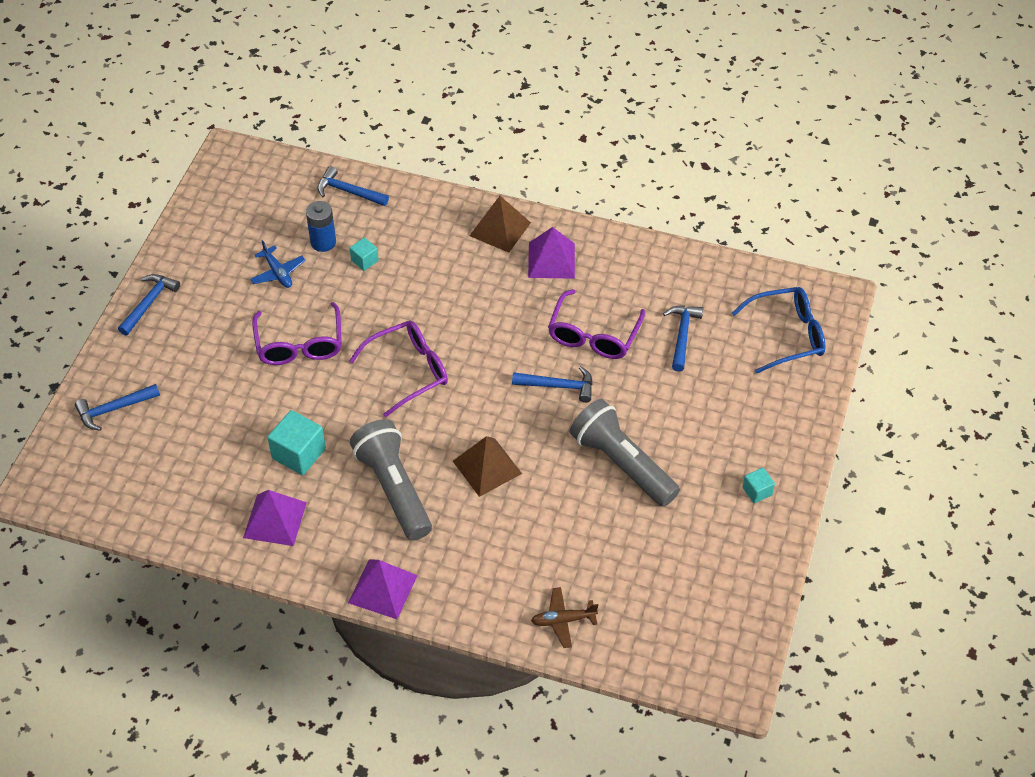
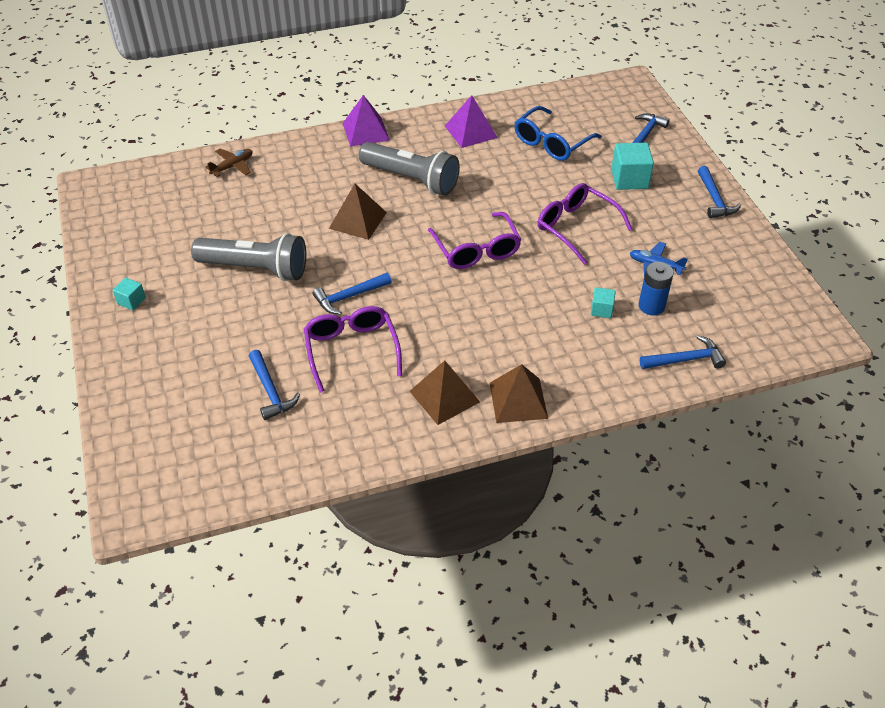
camera: 145 degrees right, 5 degrees down
(299, 453) = (497, 168): turquoise cube -> turquoise cube (629, 179)
(409, 371) = (476, 250): purple glasses -> purple glasses turned 45 degrees counterclockwise
(551, 260) = (444, 396): purple pyramid -> brown pyramid
(787, 335) = (167, 443): blue glasses -> blue glasses (551, 143)

